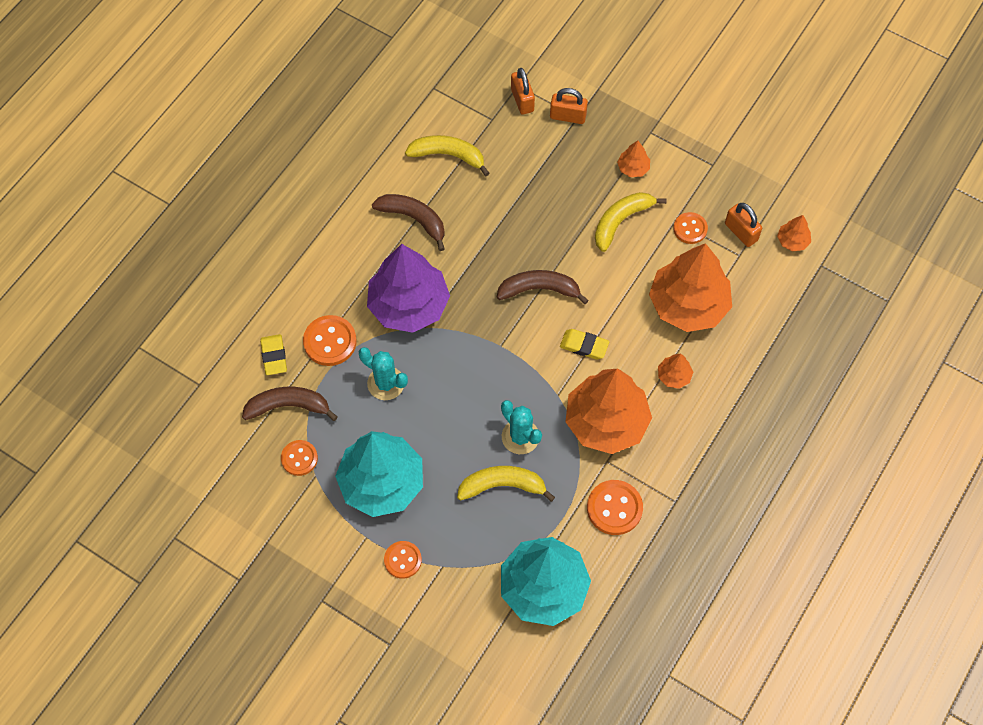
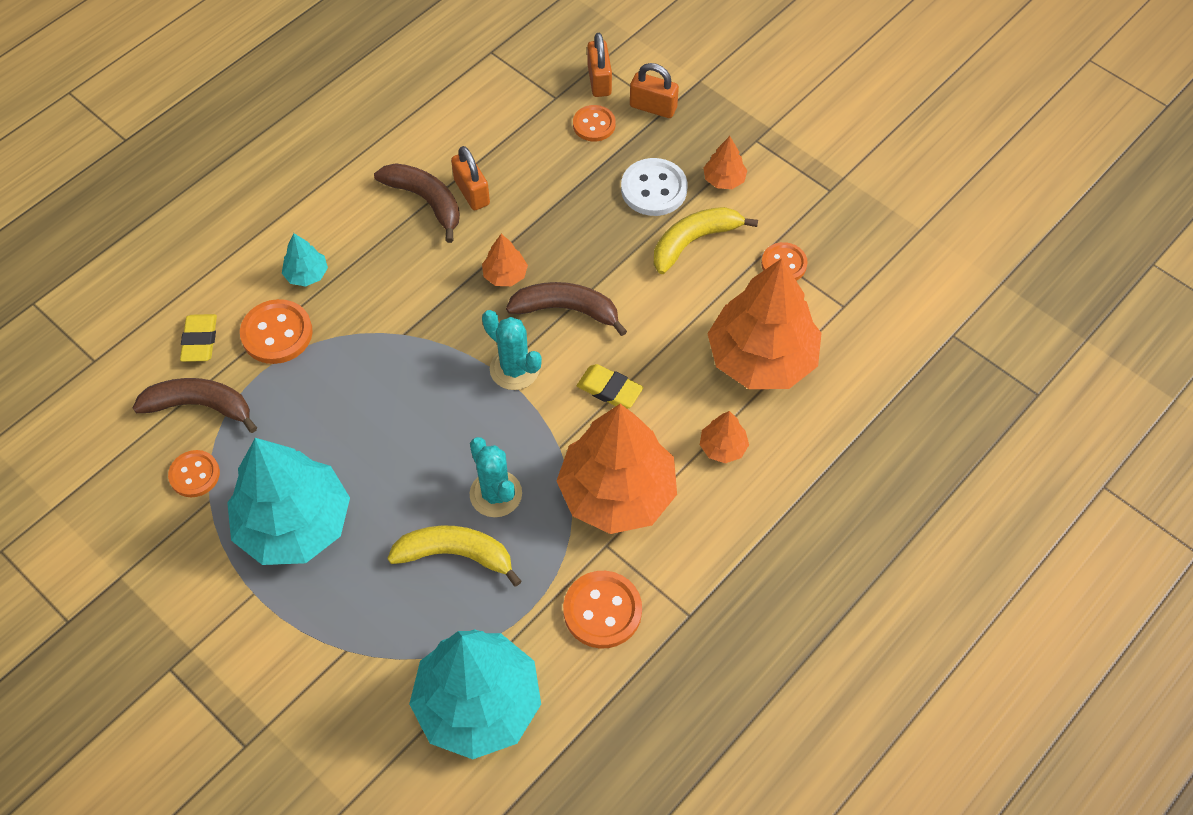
camera: 10 degrees right, 5 degrees down
(339, 292) = (306, 274): none -> turquoise tree
(386, 383) = (335, 397): turquoise cactus -> turquoise cactus (514, 369)
(403, 560) = (294, 632): orange button -> orange button (594, 125)
(408, 305) = (391, 304): purple tree -> none
(448, 155) = (489, 132): yellow banana -> none
(582, 183) = (654, 189): none -> white button
(741, 232) = (851, 278): orange padlock -> orange padlock (472, 192)
(792, 241) = (919, 299): orange tree -> orange tree (505, 275)

